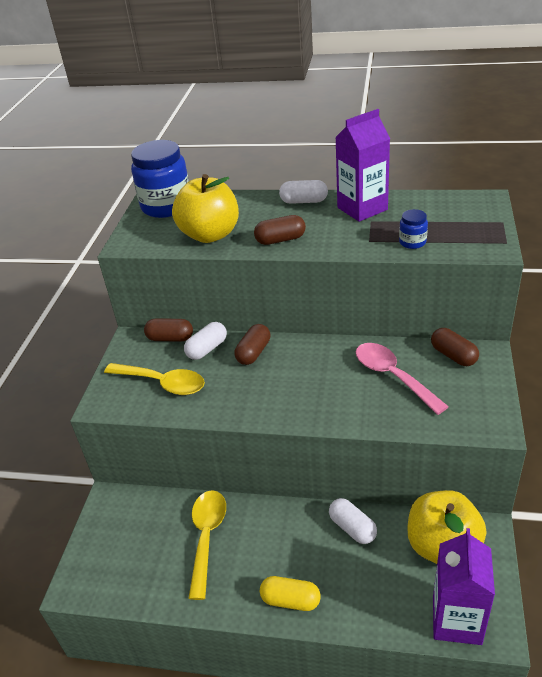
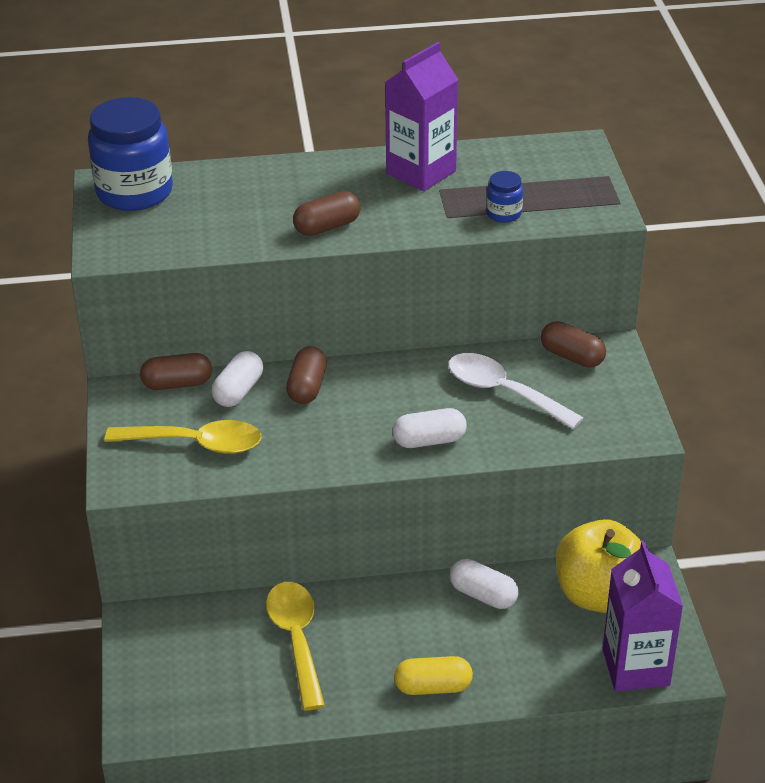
camera: 20 degrees left, 0 degrees up
(210, 235) = (223, 229): yellow apple -> none
(304, 201) = (335, 168): white capsule -> white capsule (429, 441)
(392, 376) = (503, 392): pink spoon -> white spoon

